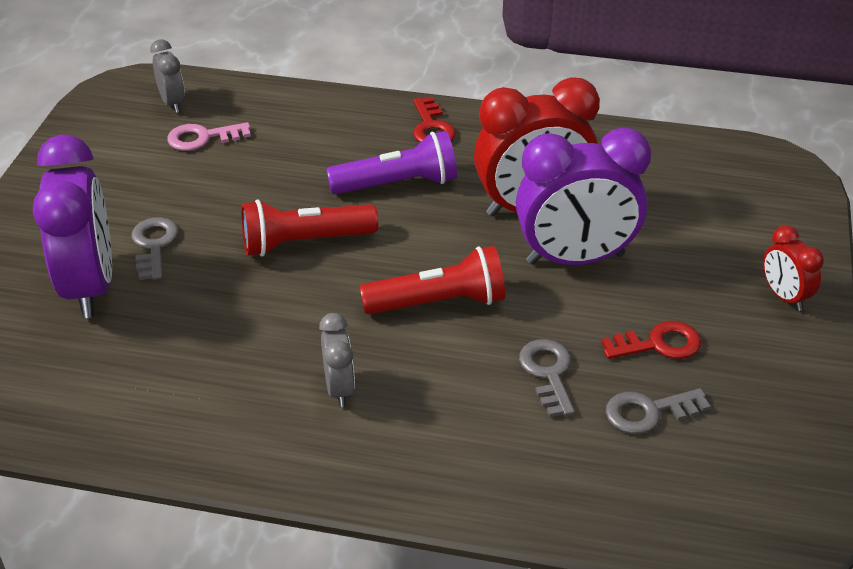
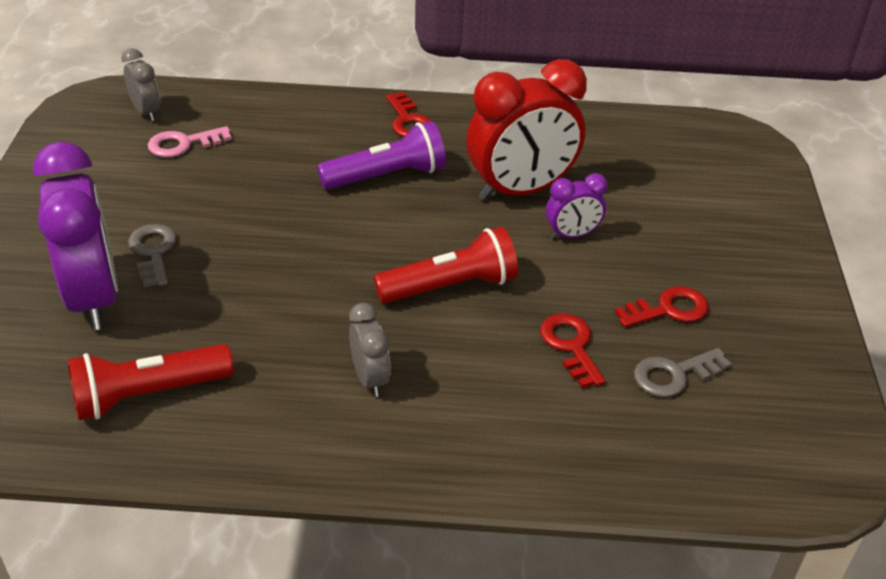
camera: 10 degrees left, 0 degrees up
(304, 242) = (306, 238): red flashlight -> red flashlight (148, 394)
(548, 373) = (570, 346): grey key -> red key
(575, 259) = (572, 235): purple clock -> purple clock, size x0.49
(784, 296) = (772, 256): red clock -> none

